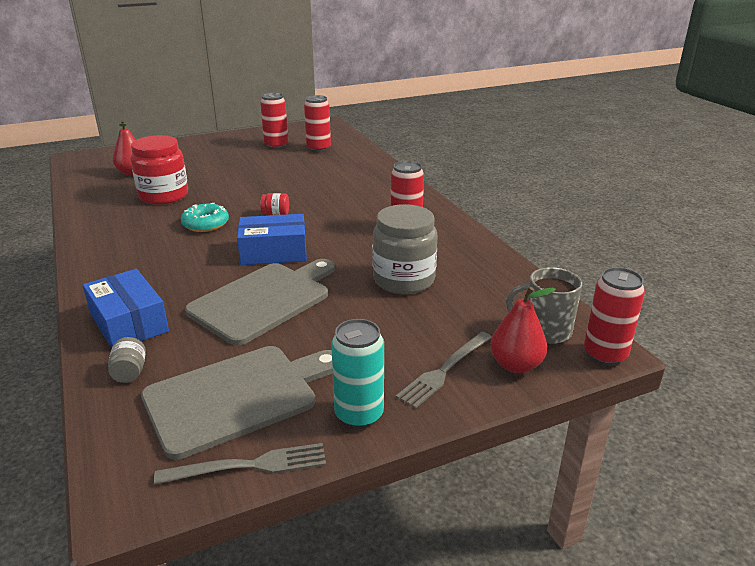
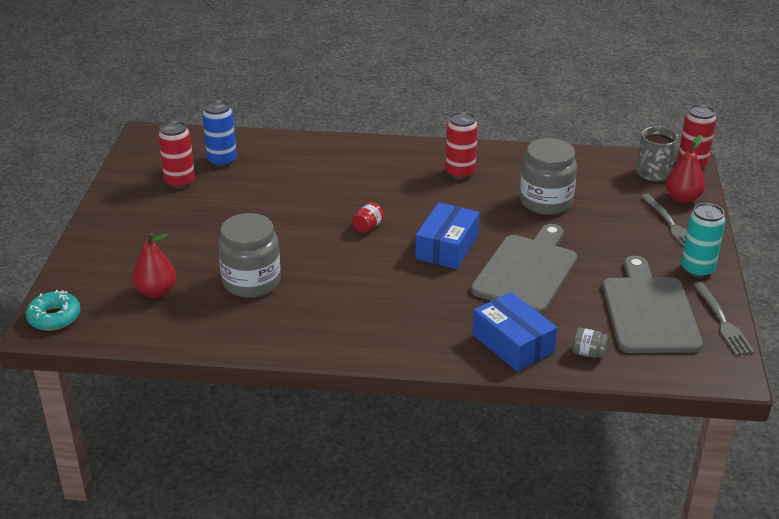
camera: 60 degrees left, 5 degrees up
(129, 323) = (513, 343): blue box -> blue box turned 60 degrees clockwise
(164, 196) = (251, 282): red jar -> grey jar
(205, 224) = (352, 270): turquoise donut -> turquoise donut (54, 317)
(249, 466) = (722, 321): grey fork -> grey fork turned 150 degrees clockwise
(264, 300) = (527, 271): grey cutting board -> grey cutting board turned 45 degrees clockwise
(318, 148) = (222, 160): red can -> blue can

